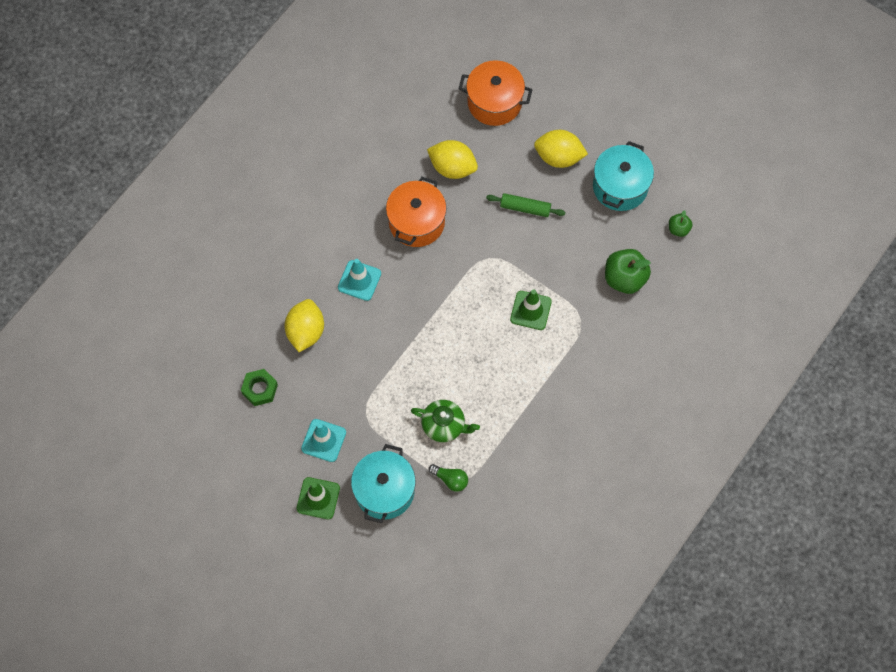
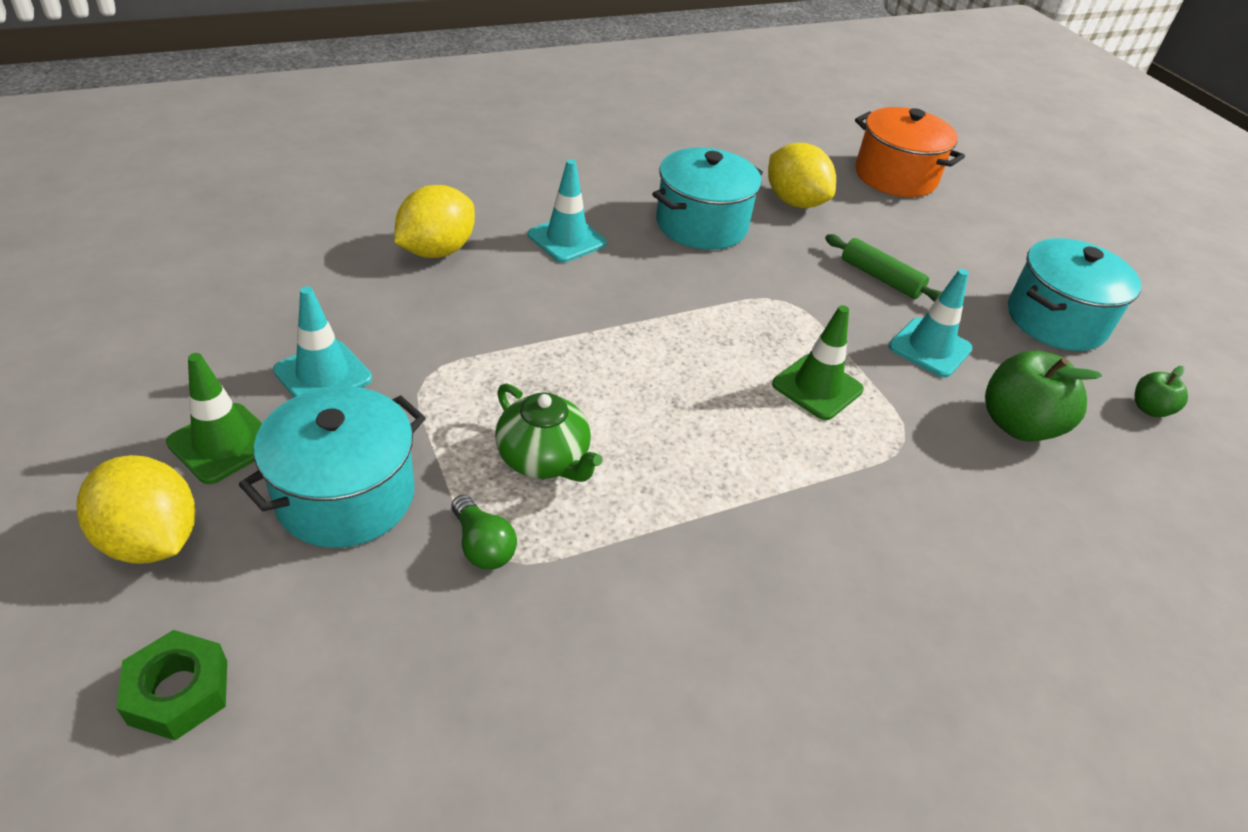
camera: 25 degrees right, 25 degrees down
(260, 389) = (302, 274): green nut -> green nut (178, 692)
(416, 222) = (701, 224): orange pot -> turquoise pot
(559, 157) = (965, 254): yellow lemon -> yellow lemon (151, 540)
(569, 249) = (930, 348): none -> turquoise traffic cone

